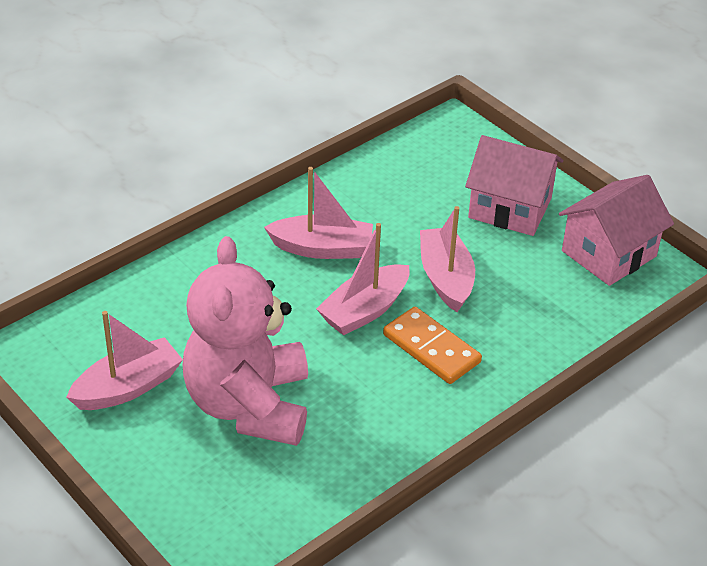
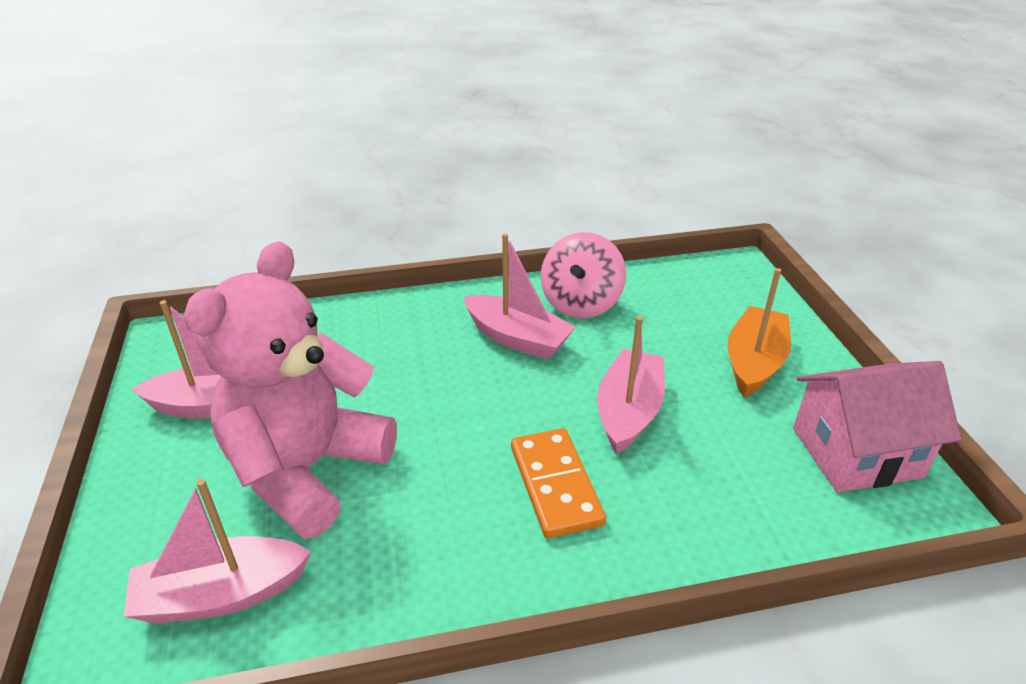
camera: 30 degrees right, 5 degrees down
(350, 200) = (581, 303): none -> pink spinning top
(365, 310) = (512, 414): pink boat -> pink boat (221, 594)
(510, 208) = (754, 362): pink house -> orange boat

